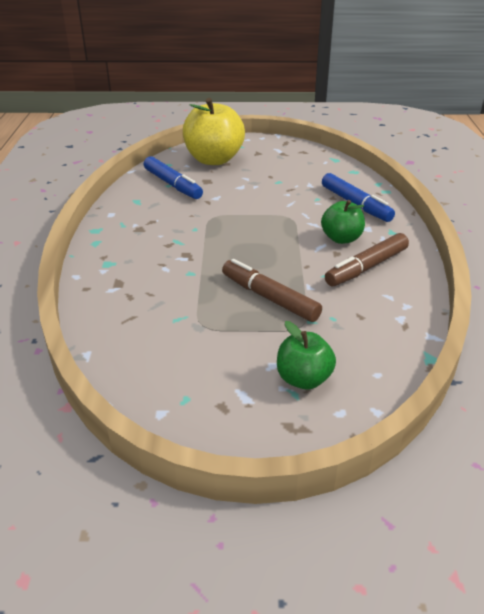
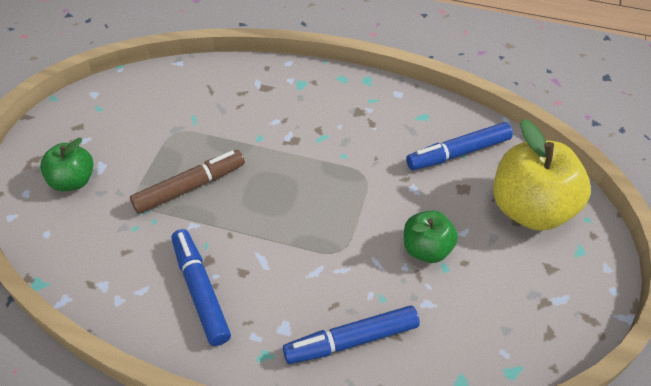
camera: 105 degrees right, 15 degrees up
(341, 238) = (270, 288): green apple -> green apple (426, 249)
(366, 267) = (200, 291): brown marker -> blue marker

